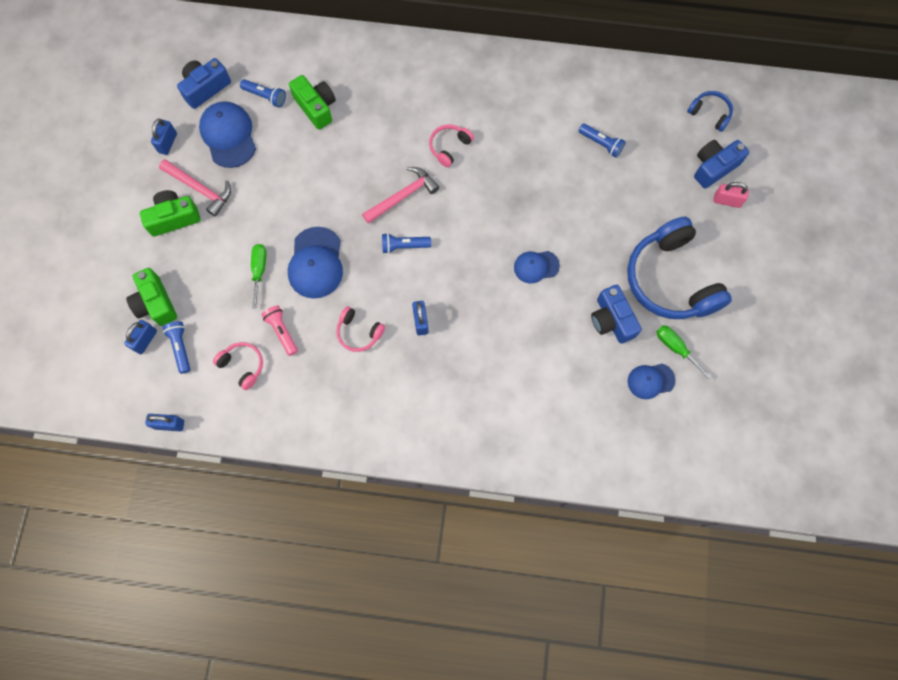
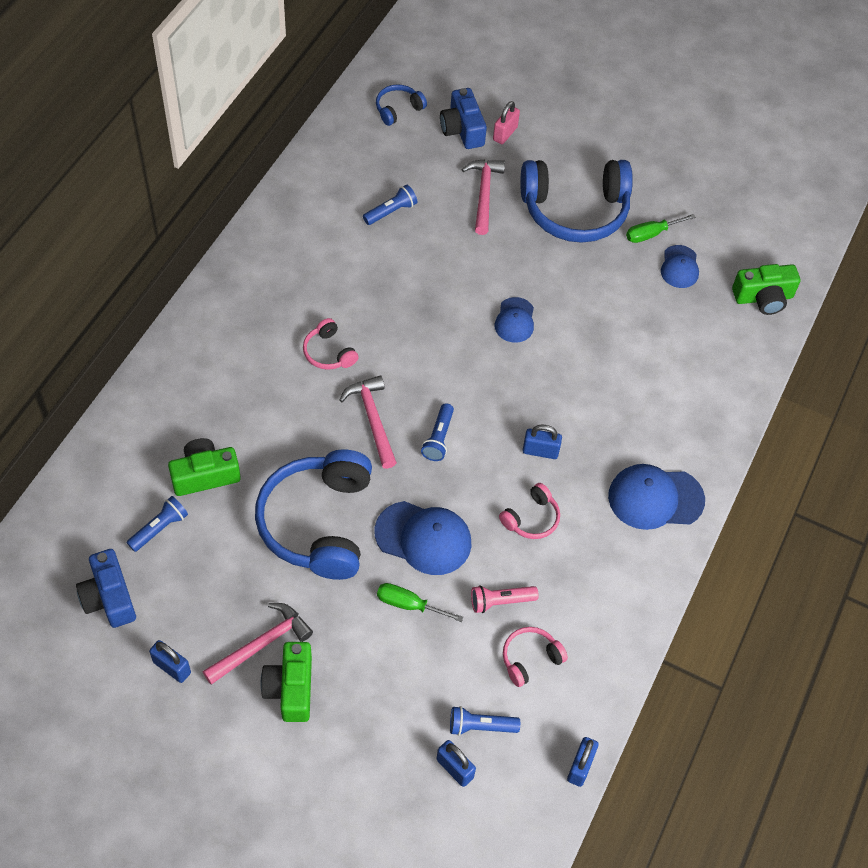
camera: 75 degrees left, 15 degrees down
(155, 303) = (406, 742): green camera -> green camera (763, 298)
(228, 135) = (197, 588): blue cap -> blue cap (655, 498)
(304, 190) = (318, 523): none -> blue headphones
(612, 320) = (602, 275): blue camera -> none
(653, 205) = (484, 194): none -> pink hammer

